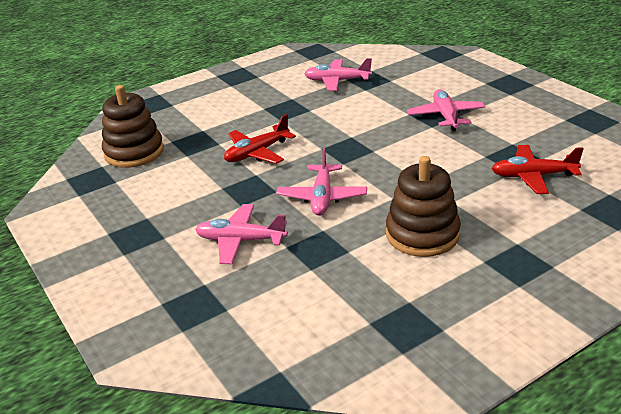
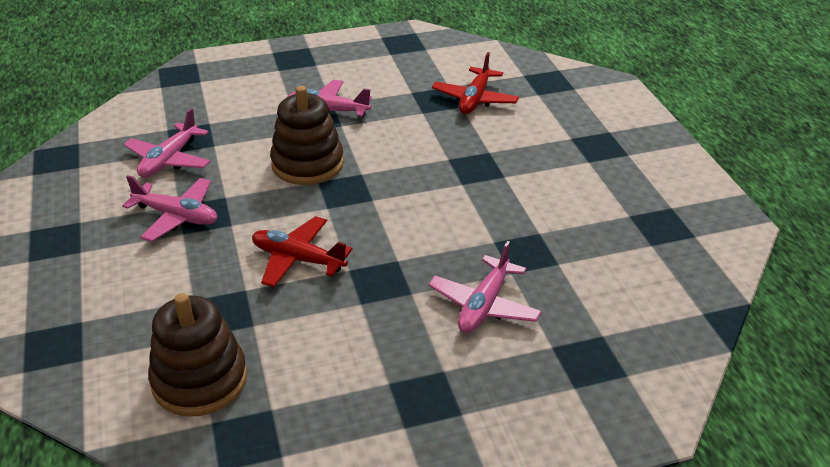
camera: 75 degrees left, 5 degrees up
(257, 153) = (298, 259): red plane -> red plane turned 135 degrees clockwise
(322, 197) = (432, 229): pink plane -> pink plane (176, 216)
(422, 234) = (534, 182): brown stacking toy -> brown stacking toy (307, 164)

